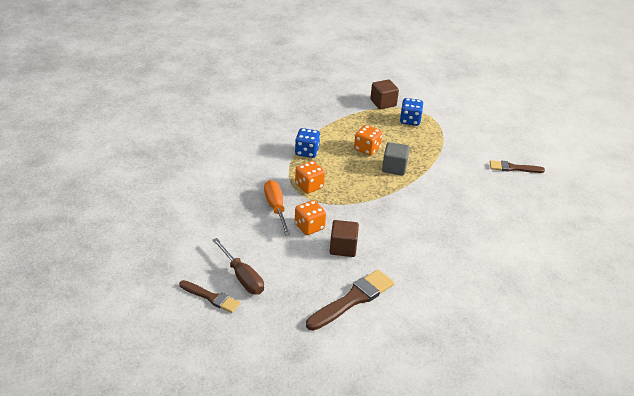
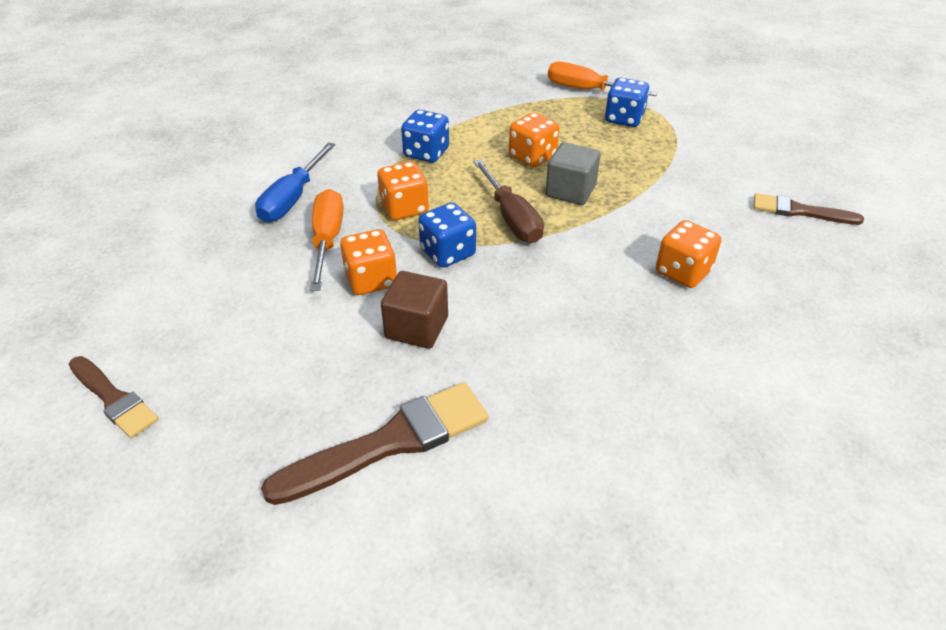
camera: 15 degrees right, 5 degrees up
(242, 277) = (196, 364): brown screwdriver -> brown screwdriver (511, 218)
(244, 186) = (293, 199): none -> blue screwdriver
(342, 208) = (448, 253): none -> blue dice
(383, 103) = (586, 90): brown cube -> orange screwdriver
(463, 206) = (683, 272): none -> orange dice

